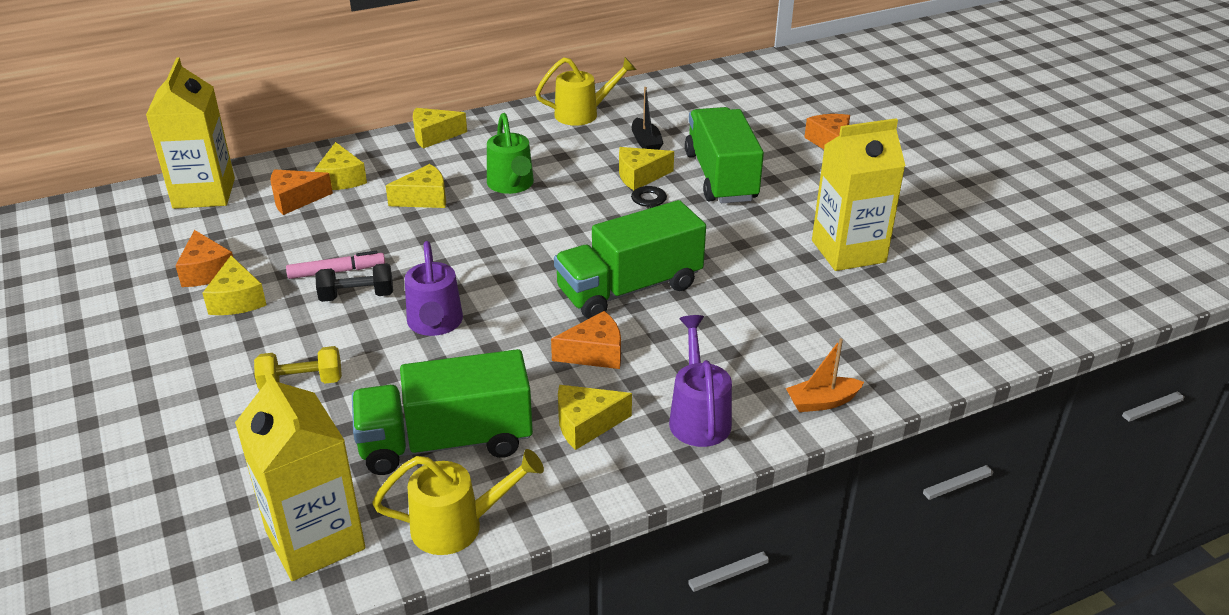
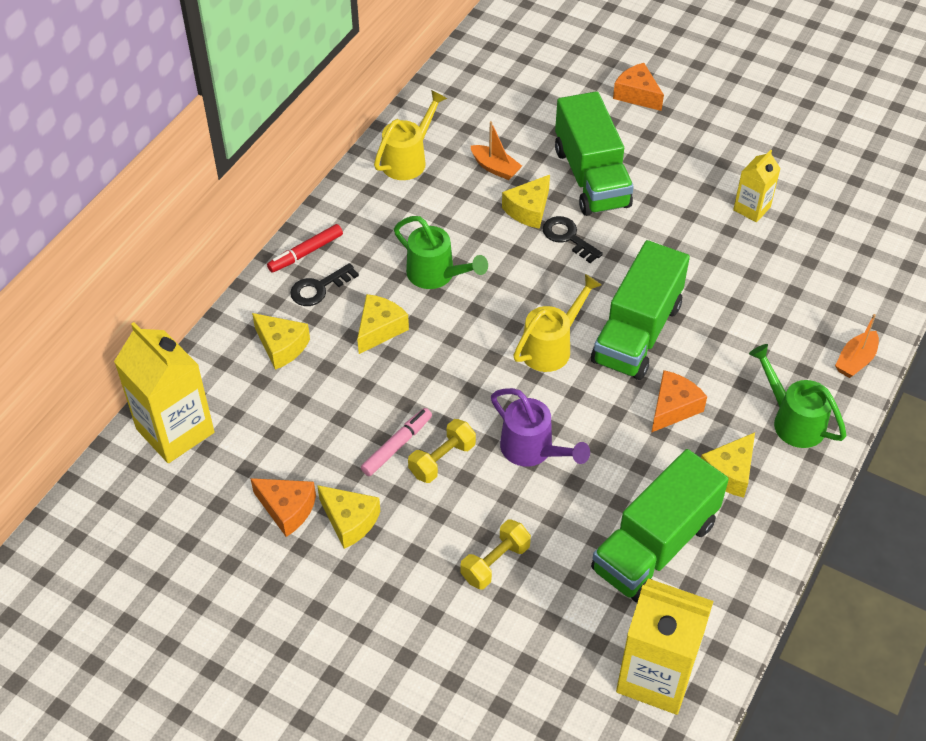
camera: 35 degrees left, 15 degrees up
(295, 199) = (268, 391): orange cheese -> none
(357, 296) = (442, 460): black dumbbell -> yellow dumbbell
(414, 158) = (319, 288): none -> black key
(433, 136) = (305, 253): yellow cheese -> red marker
(457, 526) = (733, 604): yellow watering can -> yellow watering can (551, 347)
(646, 142) = (495, 168): black boat -> orange boat
(698, 416) = (793, 420): purple watering can -> green watering can
(721, 177) = (591, 177): green truck -> green truck turned 150 degrees counterclockwise
(848, 251) = (752, 208): yellow carton -> yellow carton, size x0.55

